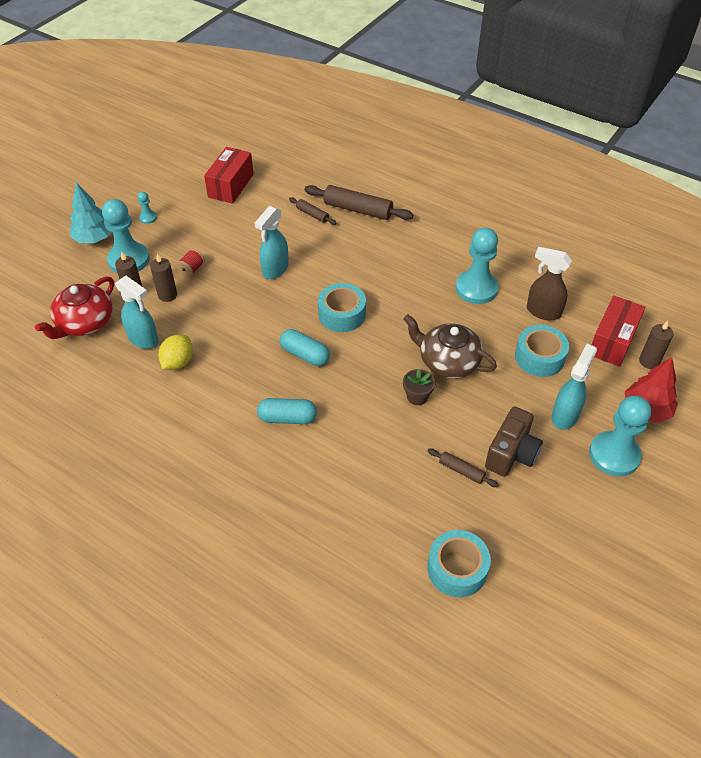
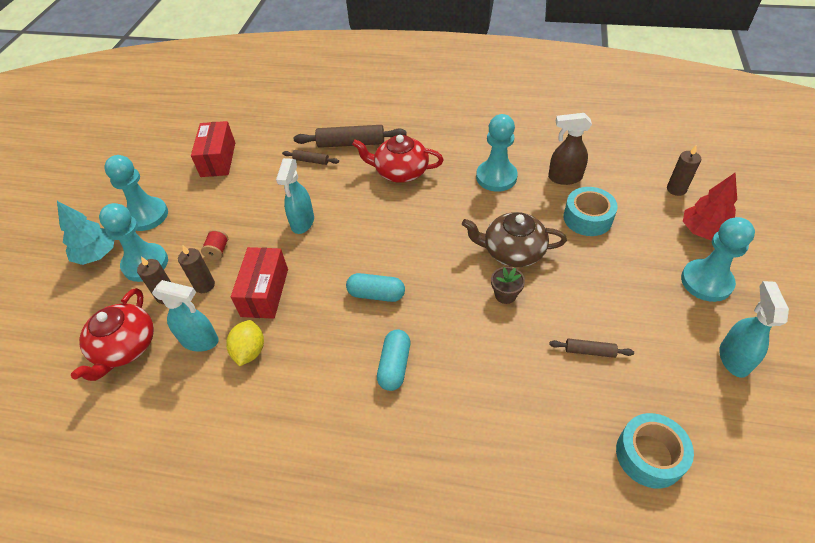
camera: 20 degrees left, 0 degrees up
(148, 218) = (147, 215): turquoise pawn -> turquoise pawn, size x2.23
(287, 418) = (394, 366): turquoise capsule -> turquoise capsule turned 60 degrees counterclockwise
(342, 314) = (390, 242): turquoise tape -> none
(388, 252) = (400, 172): none -> red teapot
(511, 454) = (622, 316): brown camera -> none
(565, 415) = (643, 262): turquoise spray bottle -> turquoise spray bottle (733, 358)
(612, 341) = (636, 183): red box -> red box (265, 292)

